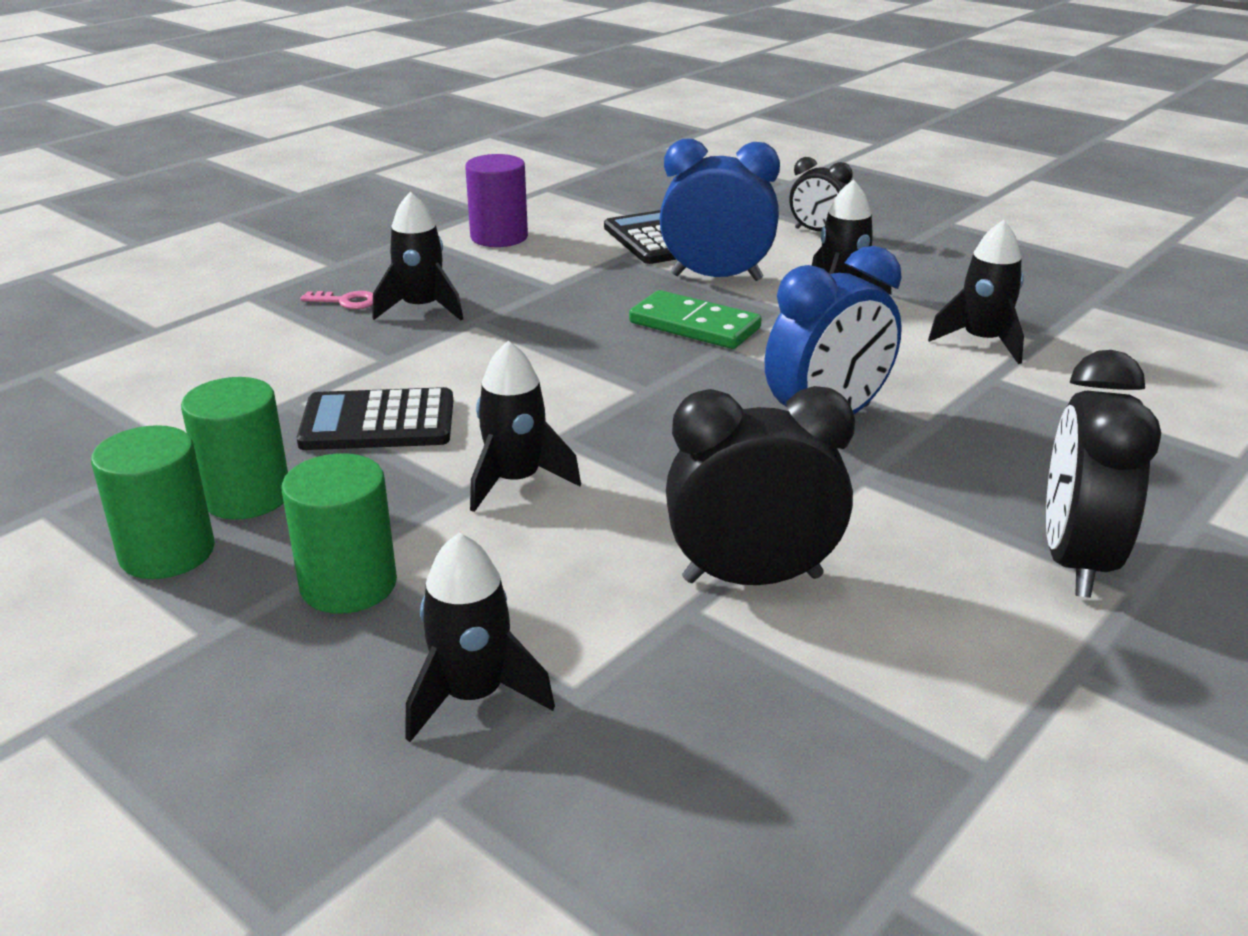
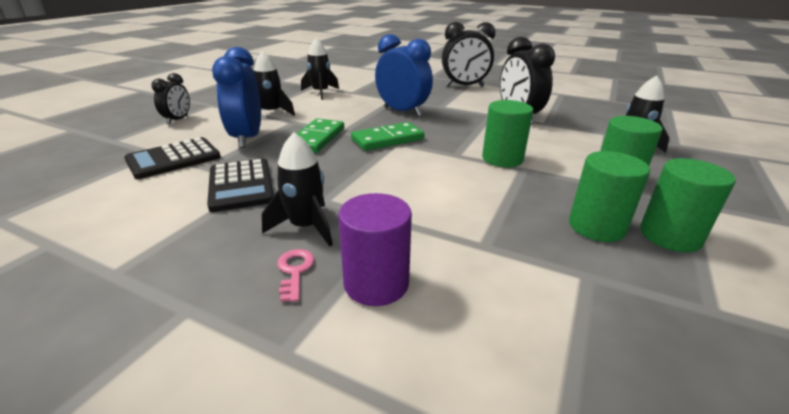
camera: 105 degrees left, 0 degrees up
(378, 422) = (482, 205): black calculator -> black calculator (241, 185)
(499, 237) = (140, 221): purple cylinder -> purple cylinder (376, 283)
(516, 481) = (502, 159): black rocket -> green cylinder
(663, 384) = (387, 139): none -> green domino

